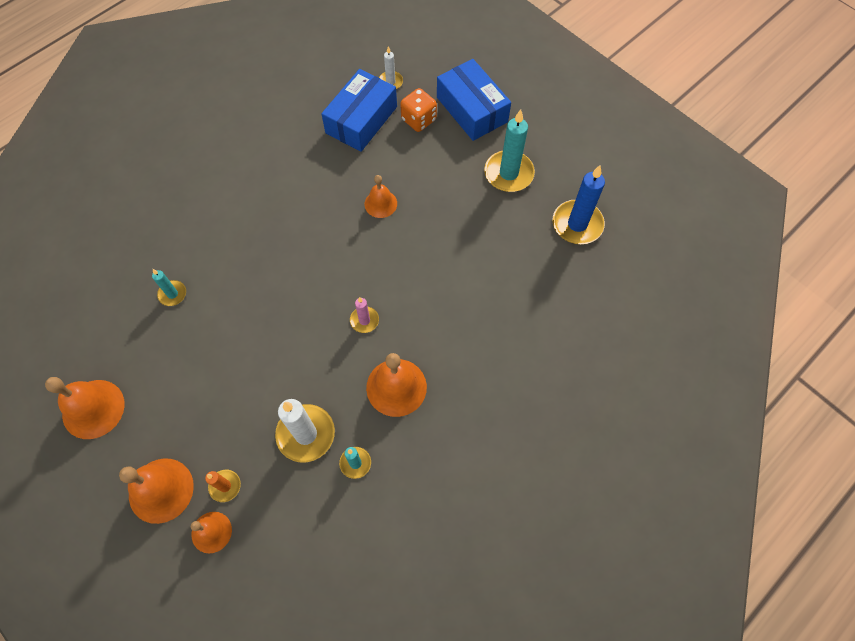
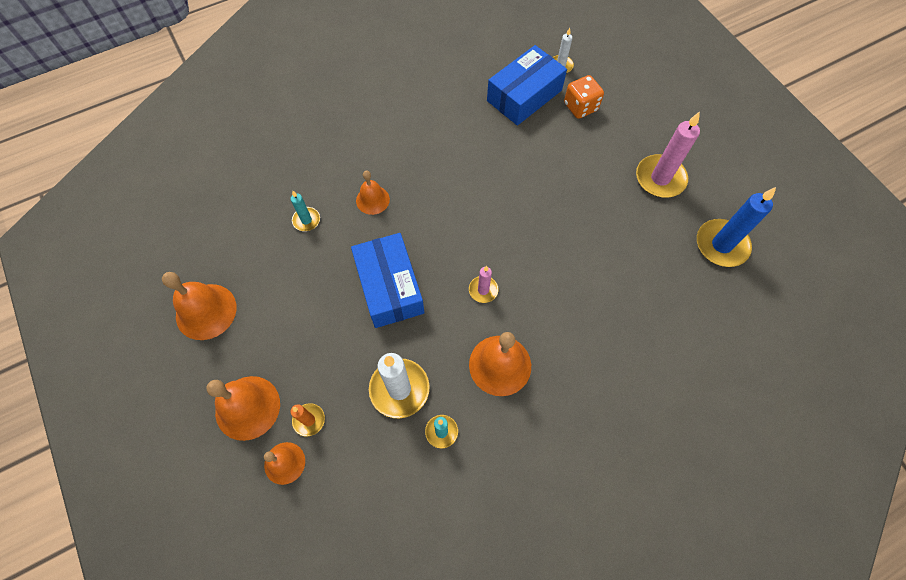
camera: 15 degrees right, 0 degrees up
(380, 203) = (525, 179): orange bell -> orange bell (372, 200)
(472, 109) = (635, 108): blue box -> blue box (389, 287)
(508, 173) = (660, 178): turquoise candle -> pink candle

